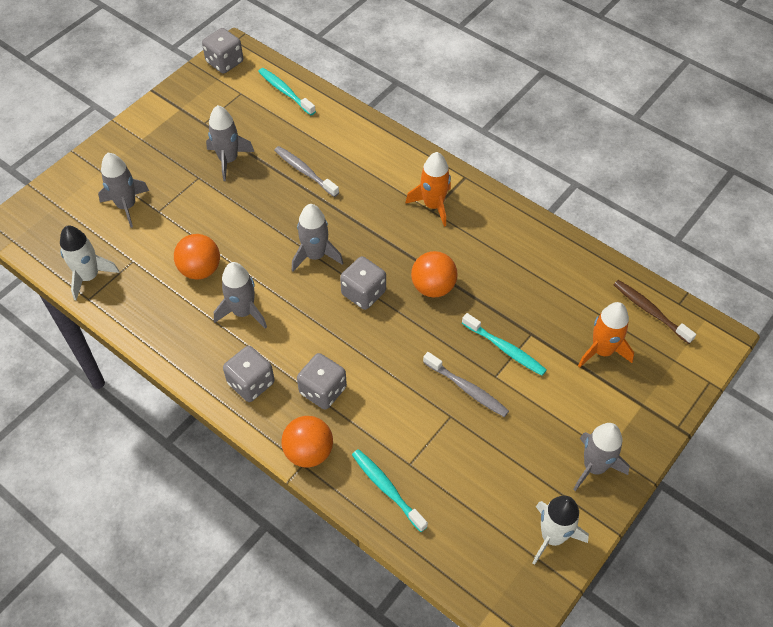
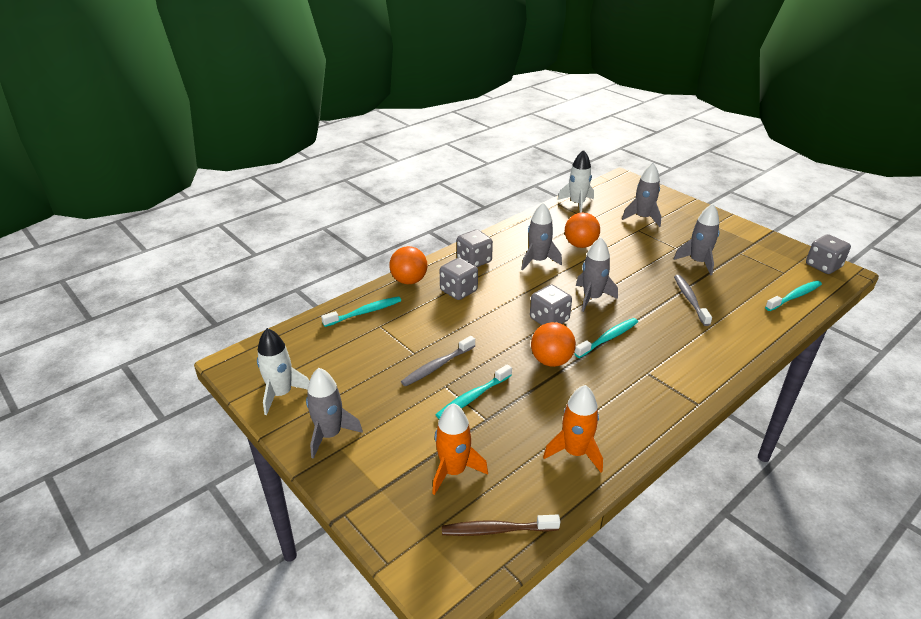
camera: 100 degrees right, 20 degrees down
(305, 171) = (690, 300): grey toothbrush -> grey toothbrush turned 60 degrees counterclockwise
(385, 240) = (608, 338): none -> turquoise toothbrush
(433, 205) = (654, 374): orange rocket -> orange rocket (575, 452)
(650, 311) = (497, 530): brown toothbrush -> brown toothbrush turned 150 degrees counterclockwise

